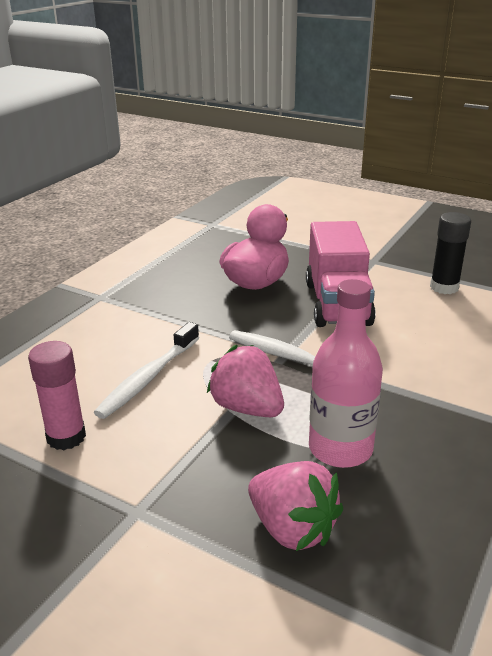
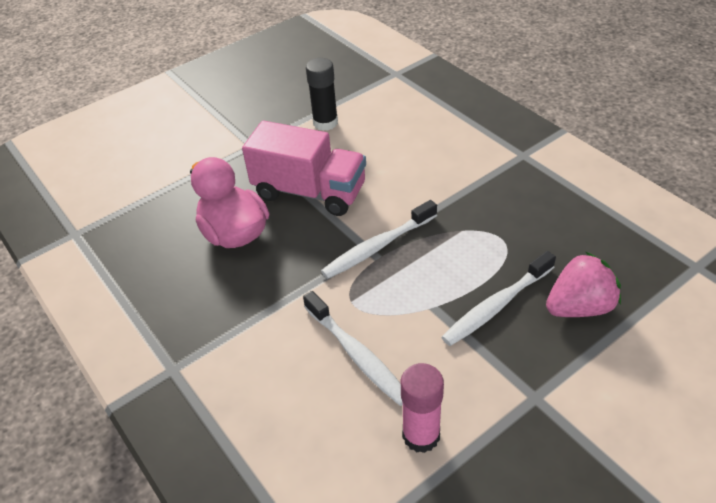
camera: 65 degrees left, 15 degrees up
(247, 408) = (434, 295): pink strawberry -> none
(256, 456) = (496, 306): none -> white toothbrush
(340, 449) = (505, 255): pink bottle -> none

